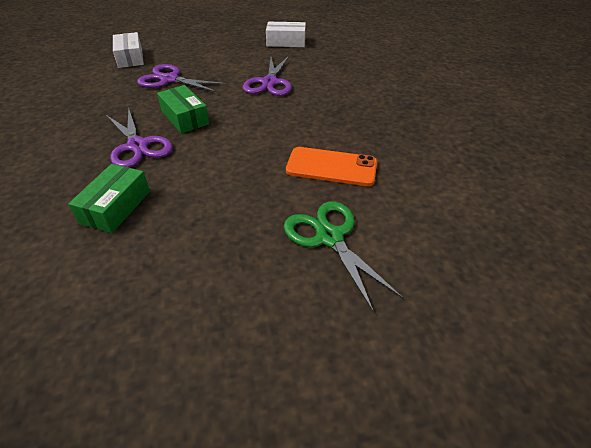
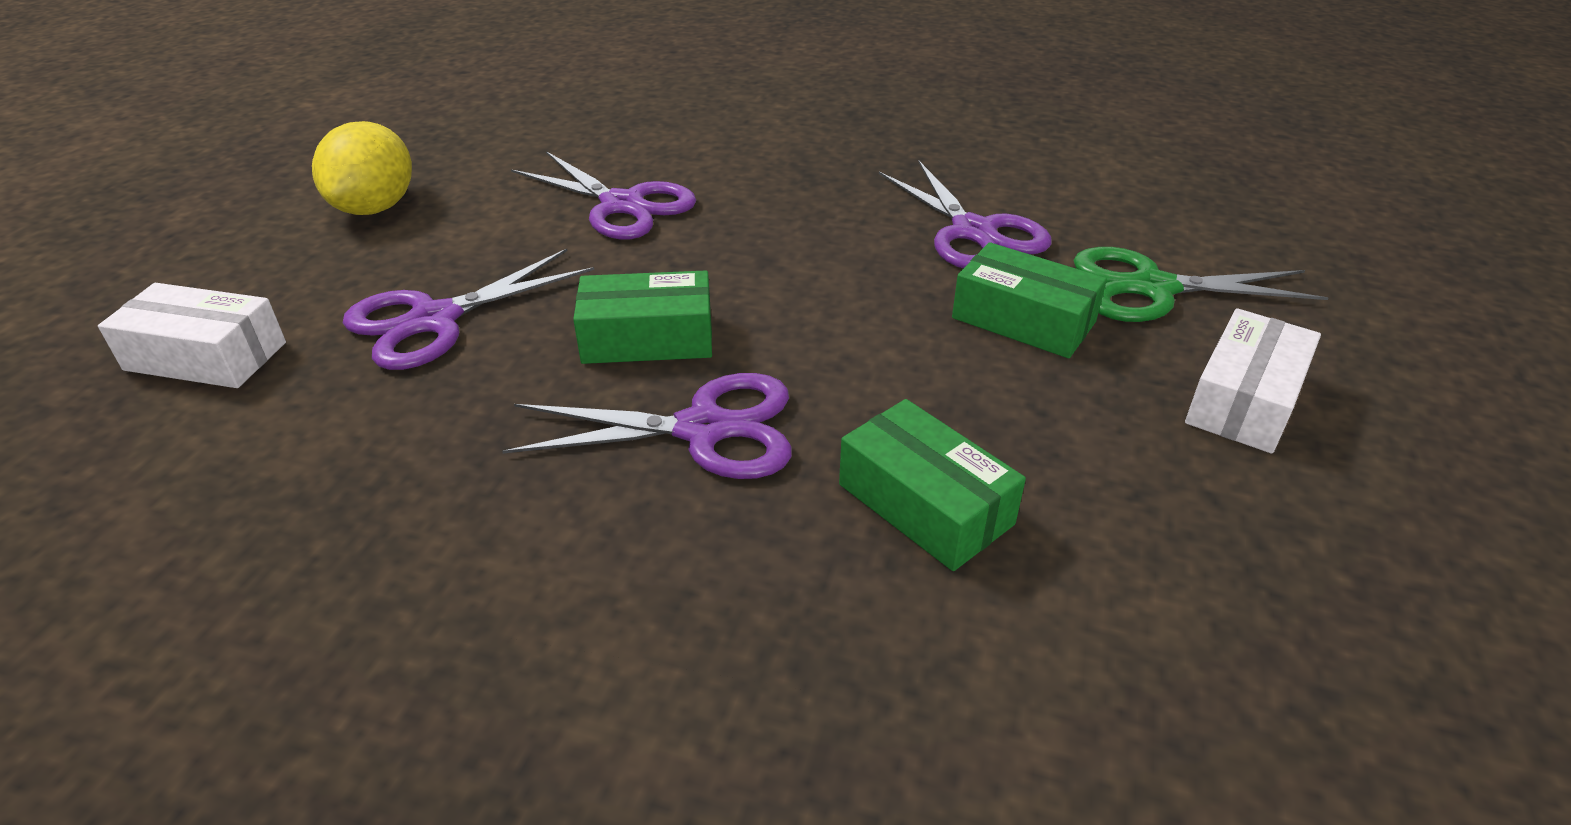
camera: 60 degrees left, 5 degrees down
(226, 46) = (375, 208): none -> yellow lemon
(264, 201) = (1023, 320): none -> green box
(286, 42) = (470, 140): white box -> white box (1244, 400)
(331, 167) = (973, 231): orange phone -> purple scissors

